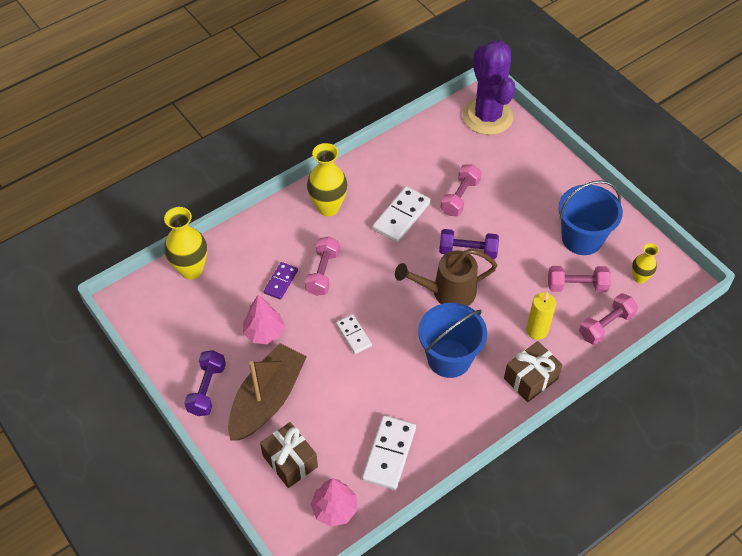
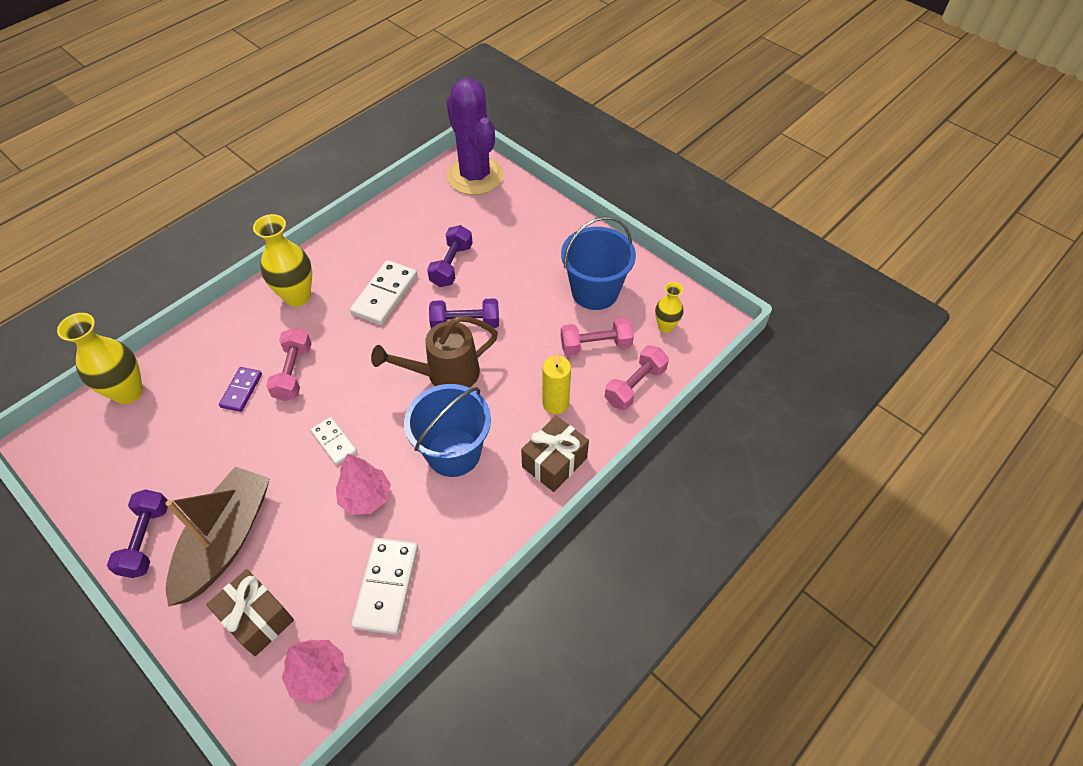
camera: 10 degrees left, 0 degrees up
(264, 333) = (221, 456): pink tree -> pink tree (366, 497)
(460, 197) = (451, 265): pink dumbbell -> purple dumbbell

